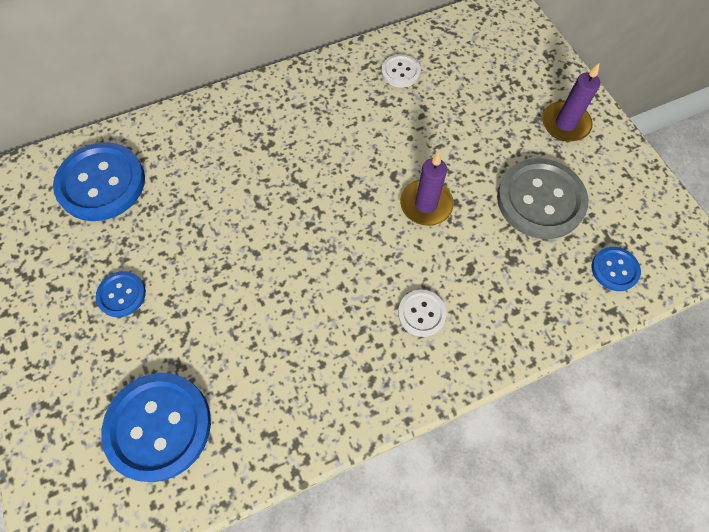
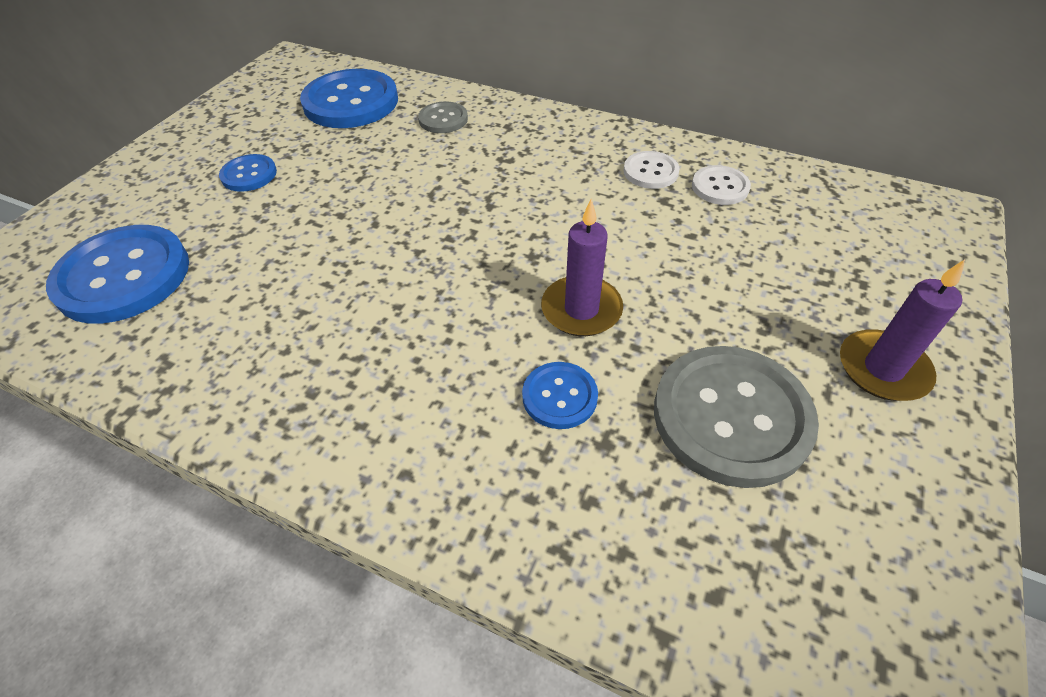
camera: 50 degrees right, 15 degrees down
(188, 146) = (443, 119): none -> grey button
(421, 313) = (429, 397): white button -> white button (650, 172)
(614, 269) = (737, 590): blue button -> blue button (559, 396)

